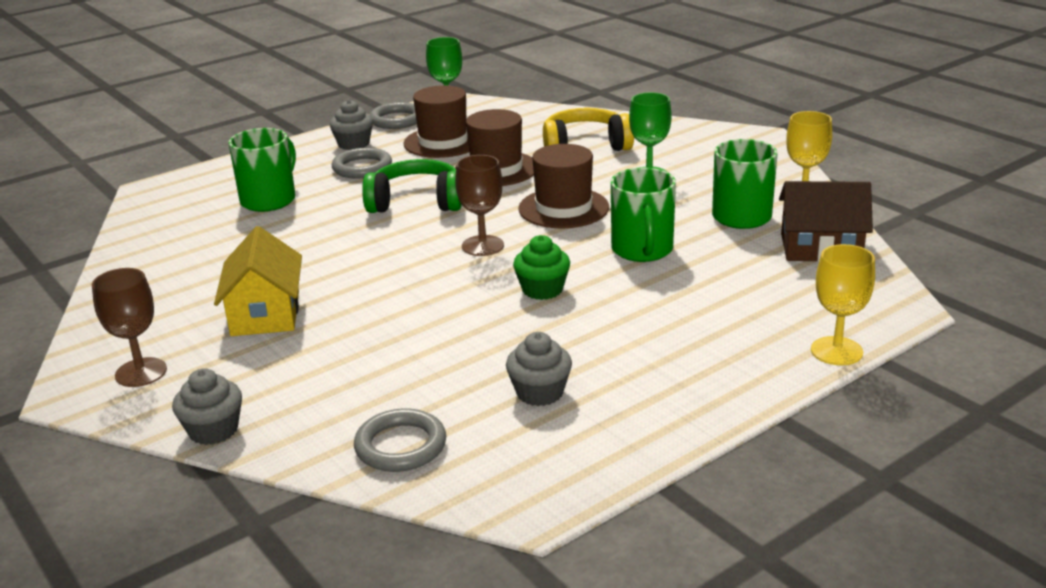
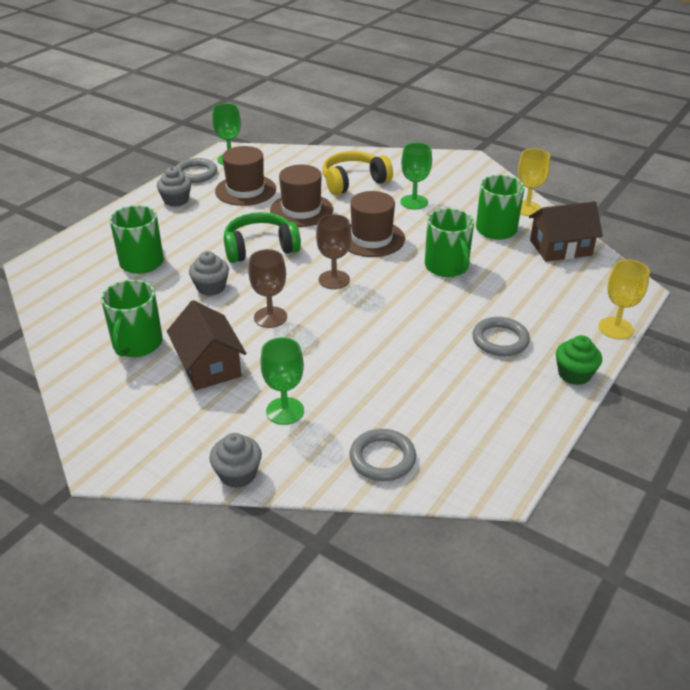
camera: 20 degrees left, 10 degrees up
(141, 372) = (146, 435): brown goblet -> brown goblet (270, 317)
(201, 280) = (137, 344): none -> green mug
(265, 313) = (209, 365): yellow house -> brown house
(318, 374) = (285, 411): none -> green goblet
(362, 168) = (197, 221): grey ring -> grey ring (500, 340)
(540, 392) = (449, 396): grey cupcake -> grey cupcake (211, 287)
(542, 289) = (399, 311): green cupcake -> green cupcake (574, 374)

